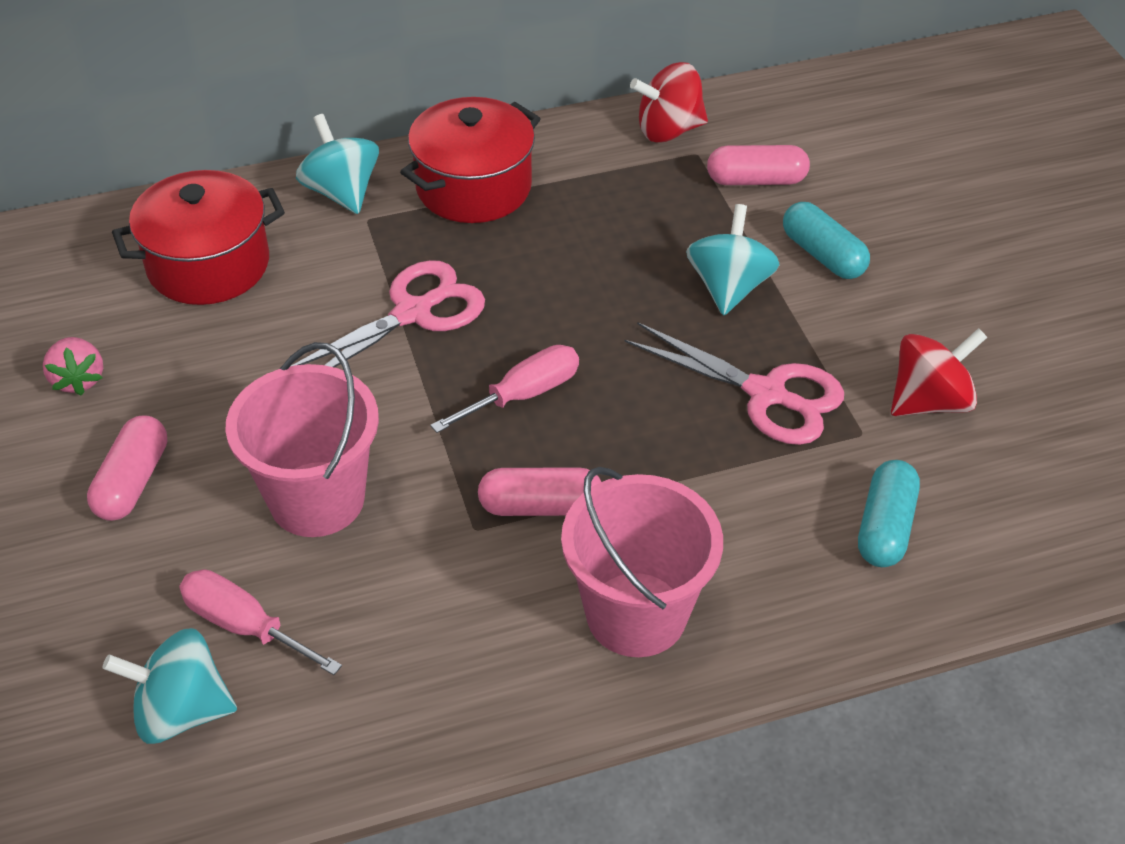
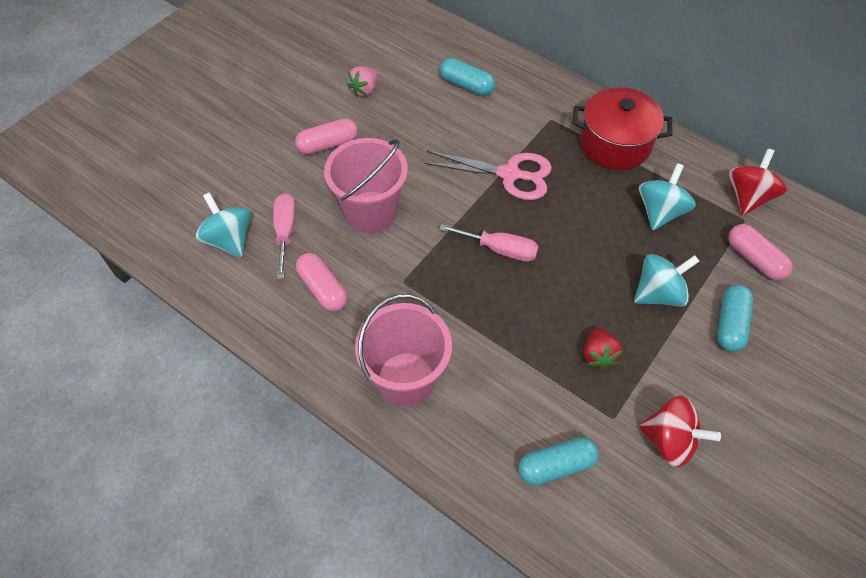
camera: 55 degrees right, 10 degrees up
(208, 265) = (467, 85): red pot -> turquoise capsule
(341, 192) = (558, 99): turquoise spinning top -> turquoise spinning top (660, 211)
(540, 506) = (438, 299): pink capsule -> pink capsule (323, 288)
(668, 130) = (748, 197): red spinning top -> red spinning top turned 75 degrees clockwise
(766, 394) = (598, 355): pink scissors -> red strawberry

